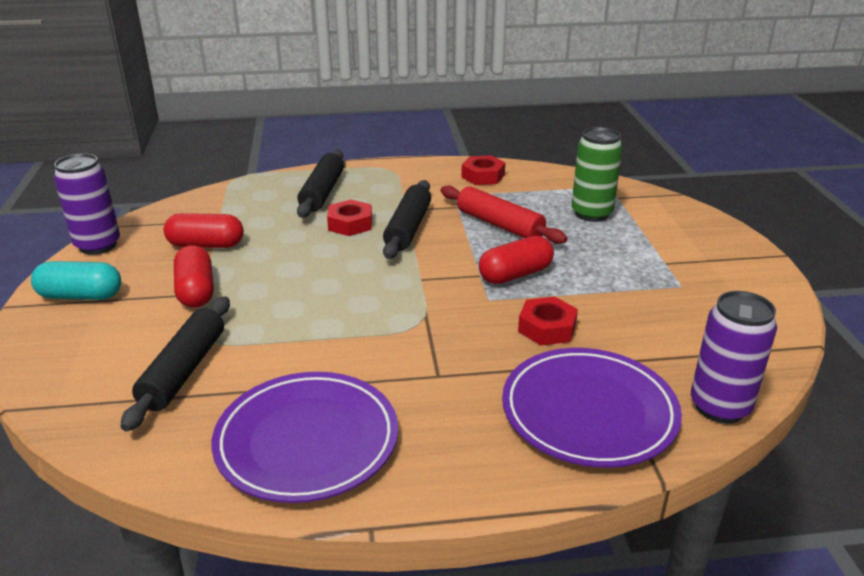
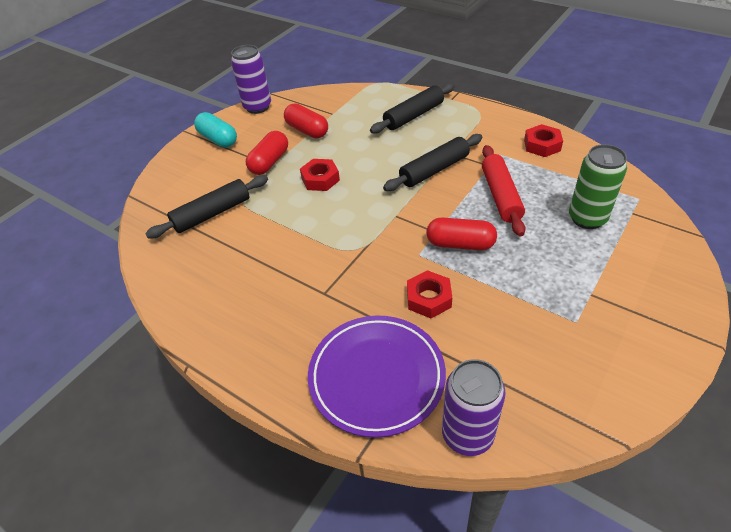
camera: 45 degrees right, 15 degrees up
(307, 441) = (217, 293): purple plate -> none
(350, 224) = (402, 150): red nut -> red nut (320, 179)

